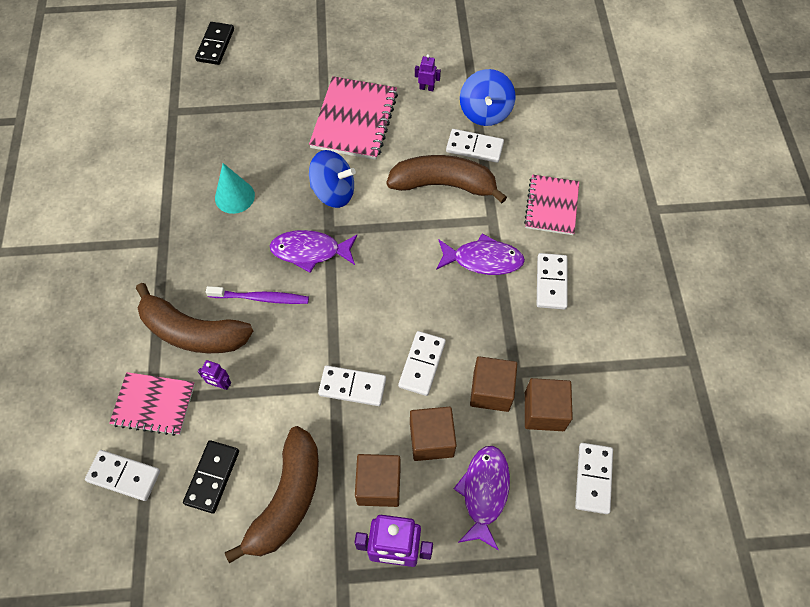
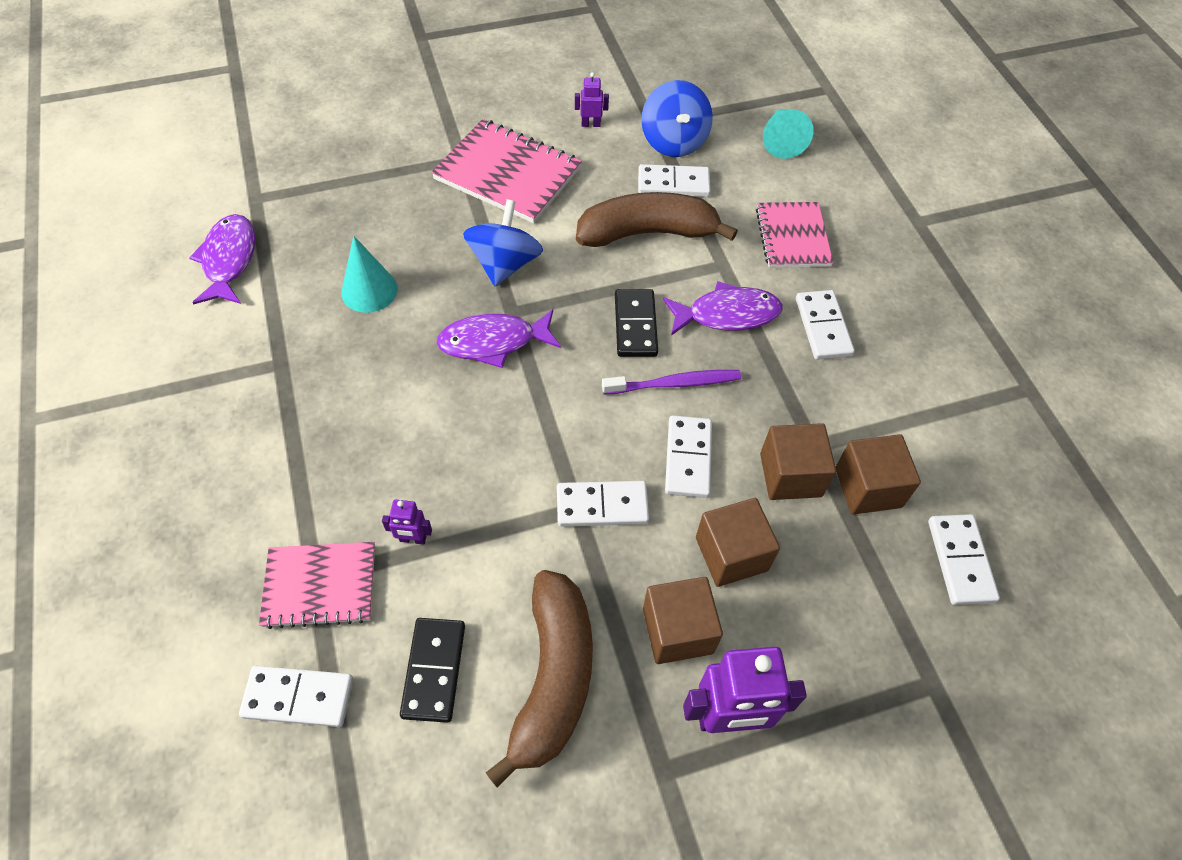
camera: 15 degrees left, 5 degrees down
(193, 332) = (354, 476): brown banana -> none
(215, 45) = (295, 111): black domino -> black domino (635, 325)
(261, 298) = (441, 413): purple toothbrush -> purple toothbrush (674, 384)
(333, 192) = (505, 264): blue spinning top -> blue spinning top turned 75 degrees counterclockwise
(354, 120) = (507, 174): pink notebook -> pink notebook turned 60 degrees counterclockwise
(484, 492) = (824, 609): purple fish -> purple fish (229, 260)
(568, 124) = (781, 140): none -> turquoise cone

